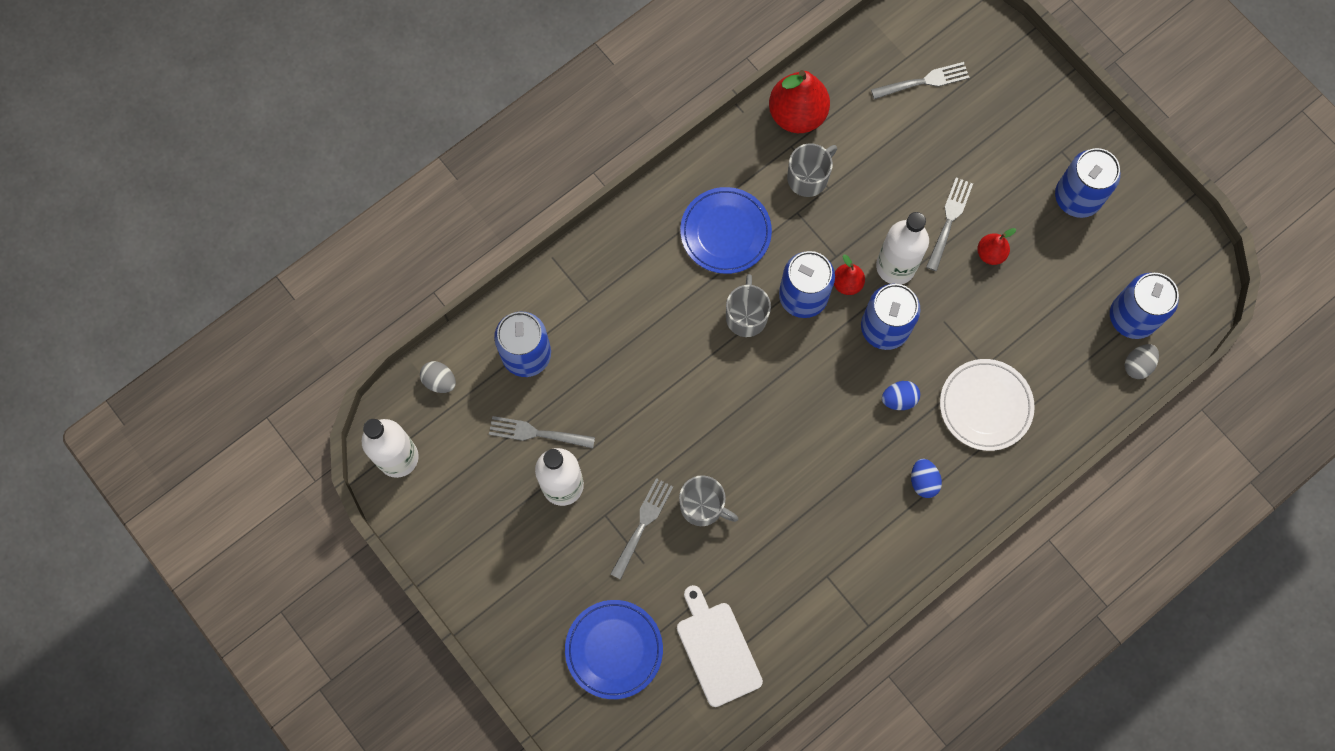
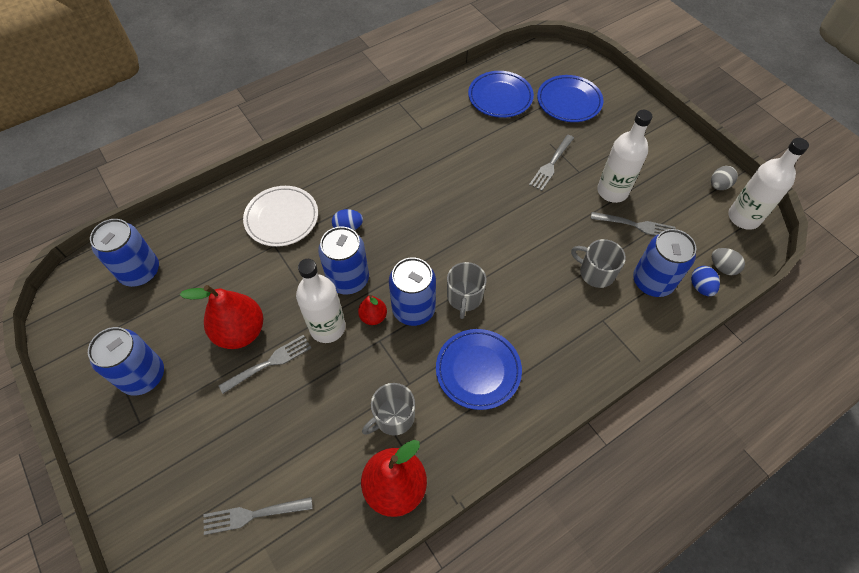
camera: 175 degrees left, 15 degrees down
(703, 506) = (507, 172): grey mug -> grey mug (596, 272)
(717, 650) = (500, 97): white cutting board -> blue plate
(923, 481) = (342, 175): blue egg -> blue egg (700, 287)
(949, 221) = (269, 363): grey fork -> grey fork turned 150 degrees counterclockwise
(990, 253) = (240, 332): red pear -> red pear, size x1.94
(1137, 365) = (152, 237): grey egg -> grey egg (718, 185)

